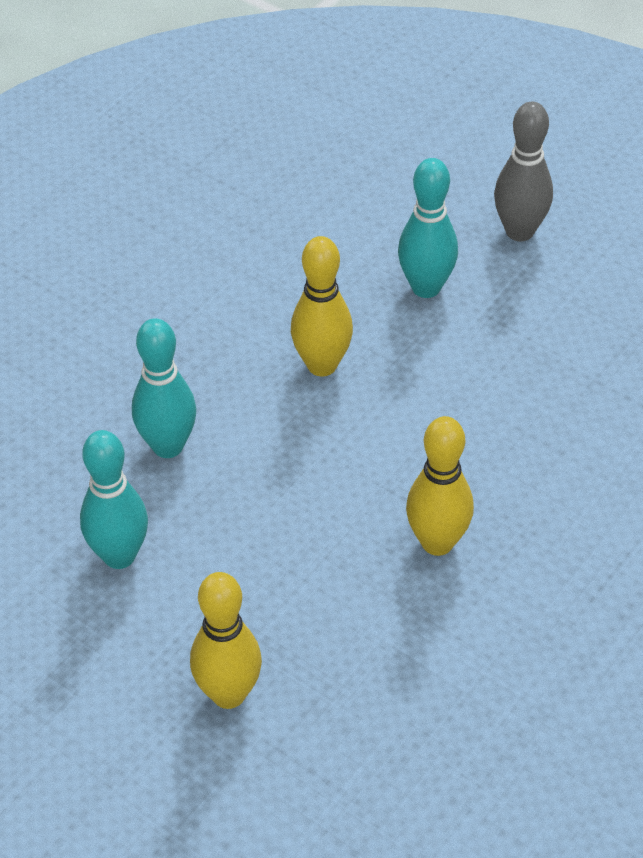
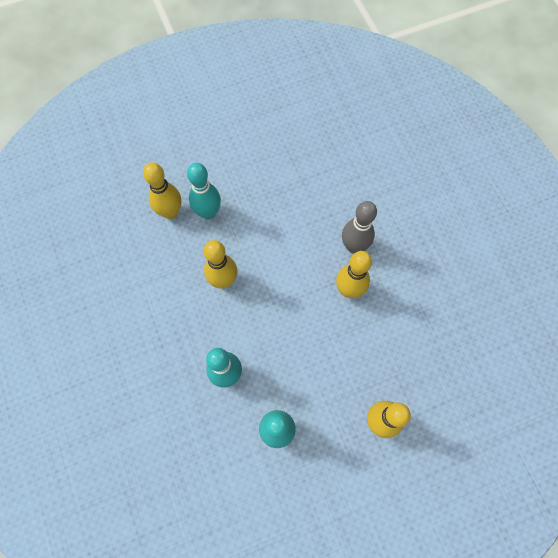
camera: 60 degrees left, 20 degrees up
(387, 242) = (170, 212): none -> yellow bowling pin
(519, 231) = (202, 157): grey bowling pin -> grey bowling pin (354, 246)

